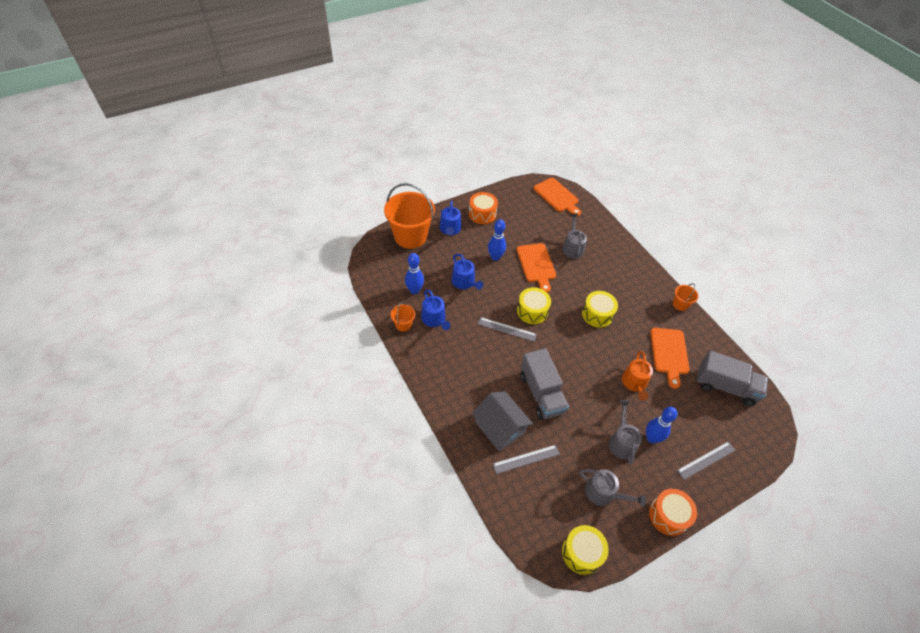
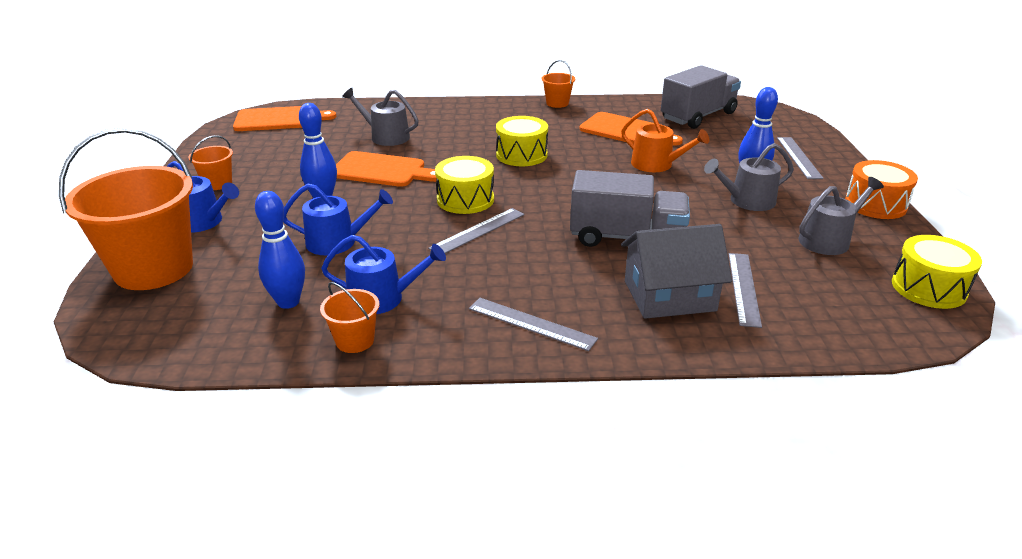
camera: 60 degrees left, 20 degrees down
(447, 380) = (531, 323): none -> grey ruler
(482, 214) = (217, 183): orange drum -> orange bucket
(622, 441) = (747, 201): grey watering can -> grey watering can turned 45 degrees counterclockwise

